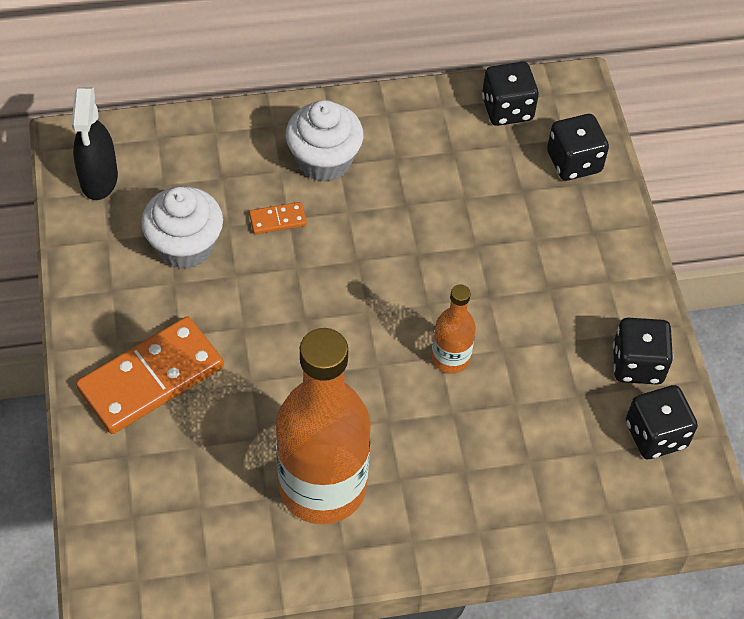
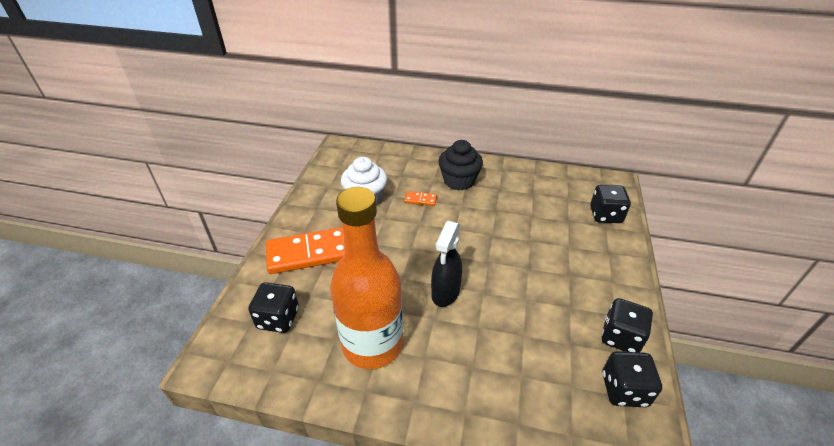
camera: 25 degrees right, 15 degrees down
(99, 179) = (341, 162): black spray bottle -> black spray bottle (445, 293)
(324, 160) = (459, 181): white cupcake -> black cupcake
(450, 358) = (490, 294): orange bottle -> none
(507, 109) = (572, 182): black dice -> black dice (278, 318)

